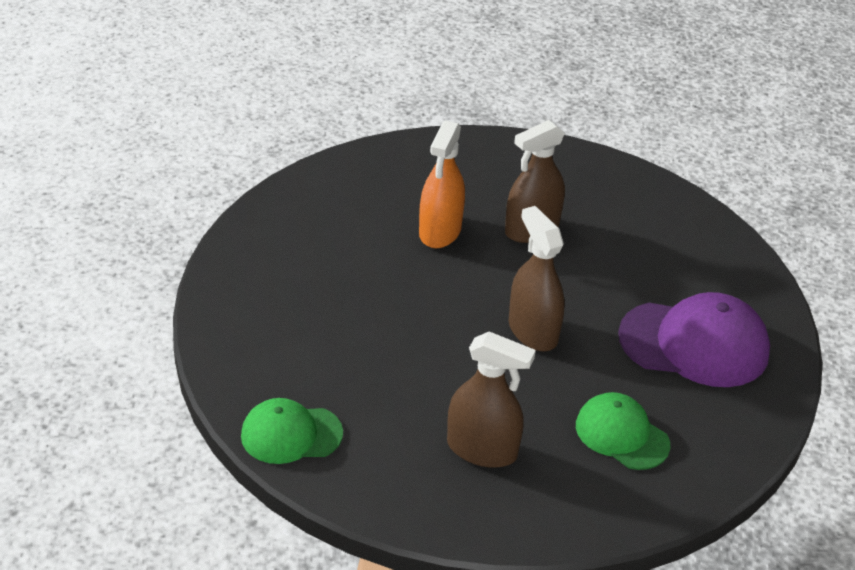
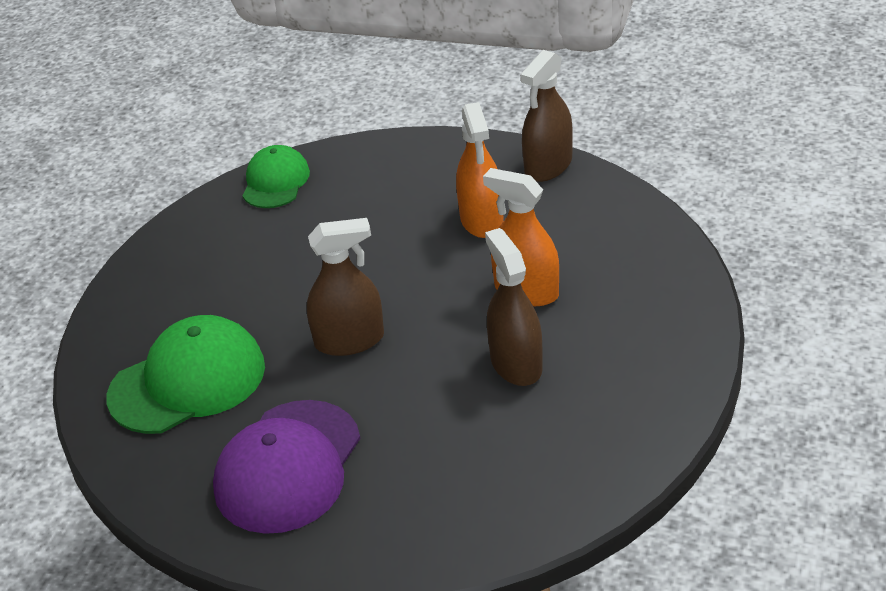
camera: 110 degrees right, 0 degrees up
(343, 267) = (482, 220): none -> orange spray bottle
(482, 449) = (211, 286): brown spray bottle -> brown spray bottle (548, 166)
(621, 435) = (188, 381): green cap -> green cap, size x1.62

